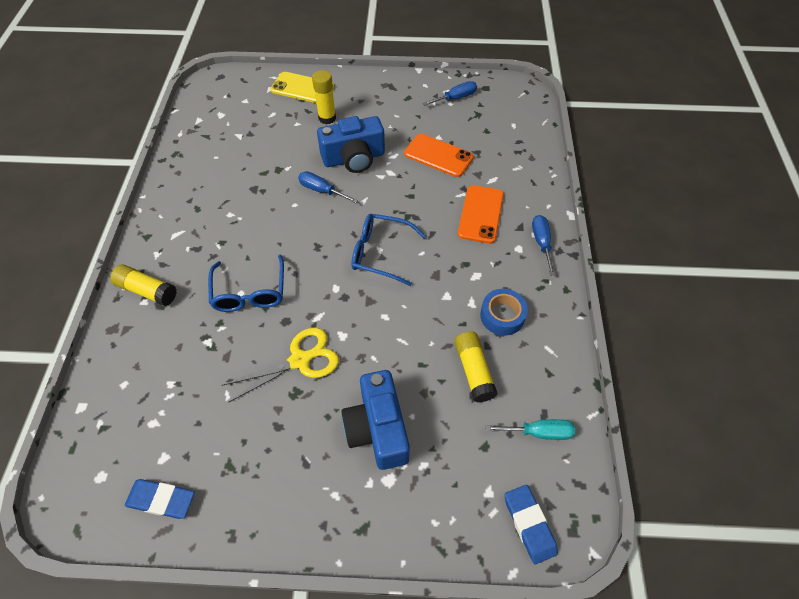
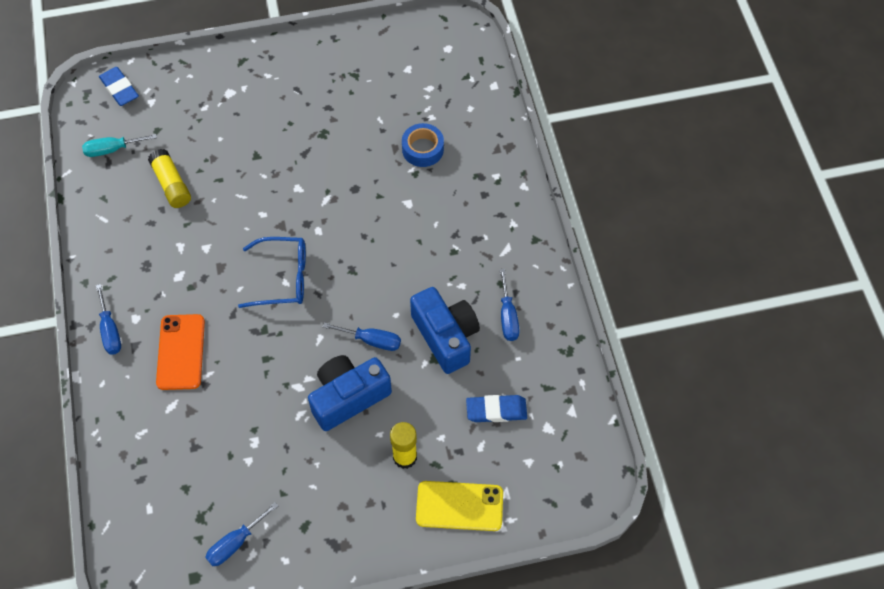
camera: 165 degrees right, 5 degrees up
(147, 290) = (499, 186): yellow glue stick -> none
(161, 500) = (394, 45): blue eraser -> blue eraser (496, 410)
(206, 184) = (508, 316): none -> blue screwdriver
(250, 292) = (400, 207): blue glasses -> none
(301, 360) = (328, 159): yellow scissors -> none
(377, 429) = (246, 123): blue camera -> blue camera (446, 336)
(438, 155) = (243, 428): orange phone -> none
(502, 316) = (149, 240): blue tape -> blue tape (423, 149)

